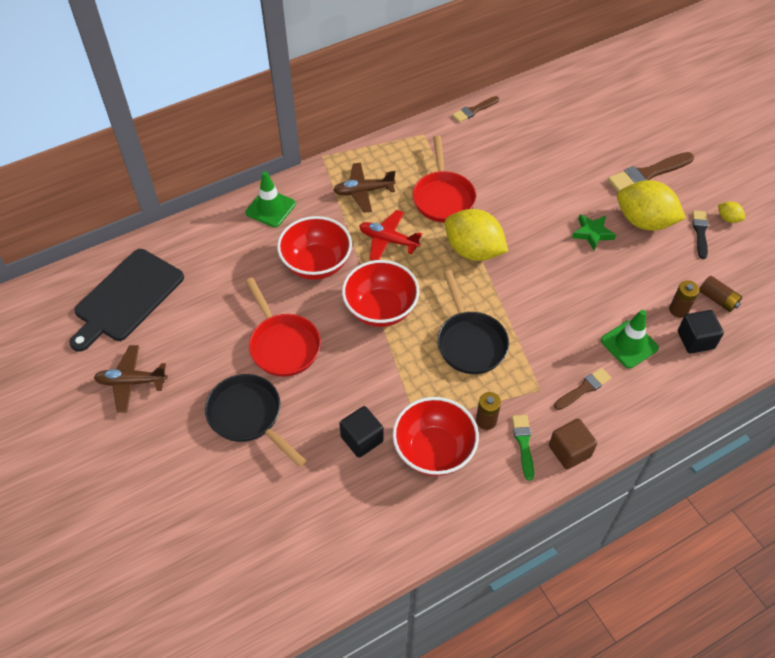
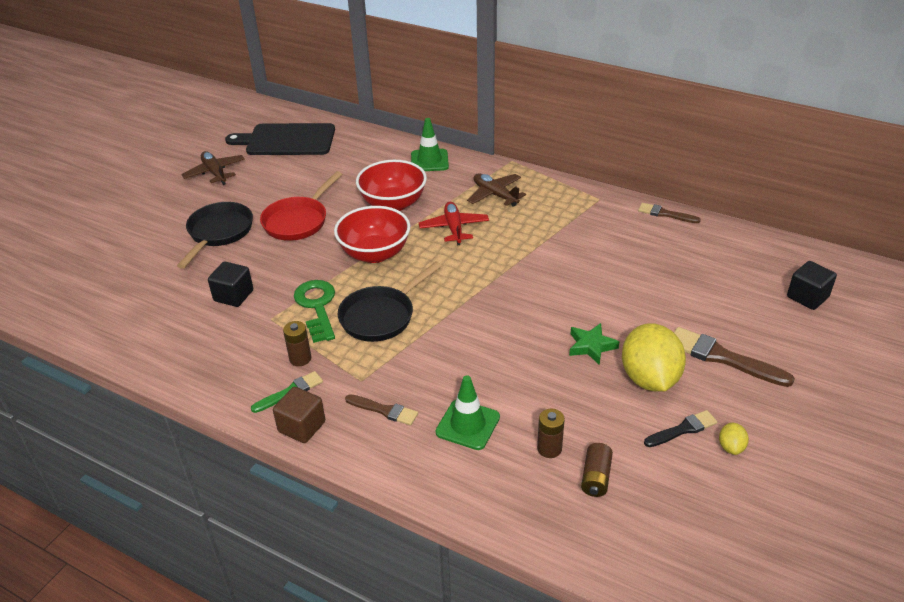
camera: 60 degrees right, 15 degrees down
(425, 381) = (317, 307): none -> green key
(434, 451) = (247, 339): red bowl -> none
(443, 197) = (535, 237): red pan -> none
(473, 251) = (490, 278): yellow lemon -> none
(695, 340) = (519, 477): black cube -> black cube (807, 297)

